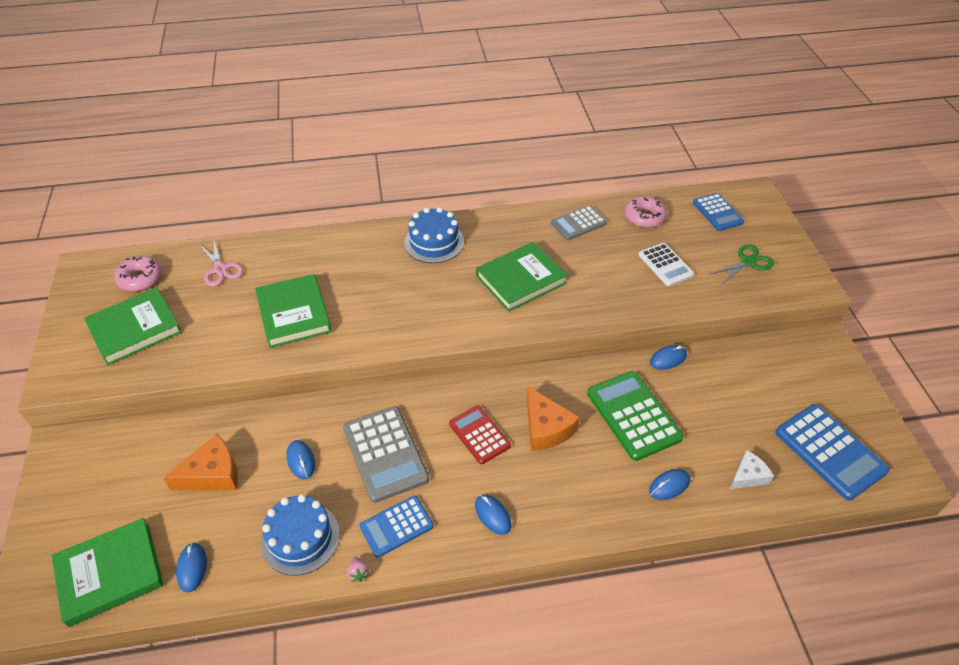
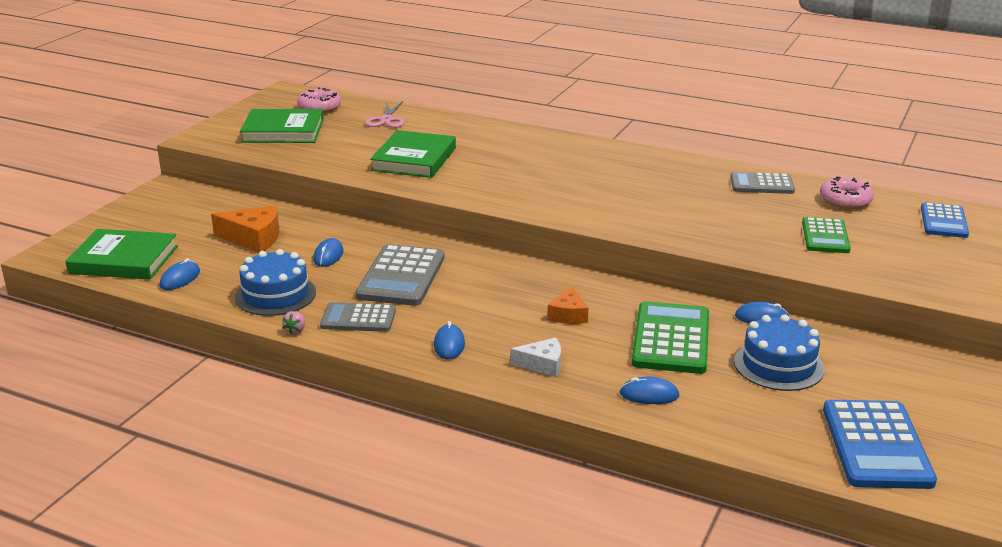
camera: 35 degrees right, 20 degrees down
(396, 526) = (358, 318): blue calculator -> grey calculator
(434, 242) = (593, 156): blue cake -> blue cake (778, 365)
(479, 435) = (499, 296): red calculator -> none
(521, 279) = (649, 200): green book -> none
(546, 428) = (568, 315): orange cheese -> orange cheese, size x0.64
(665, 265) = (825, 236): white calculator -> green calculator
(748, 262) = (934, 263): green scissors -> none
(748, 476) = (748, 422): white cheese -> white cheese (542, 364)

